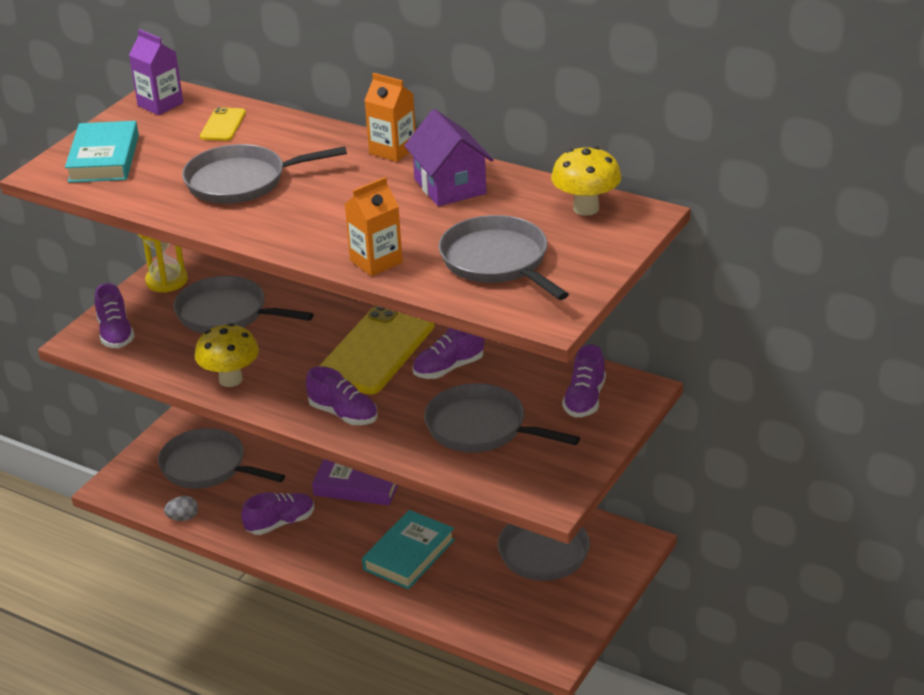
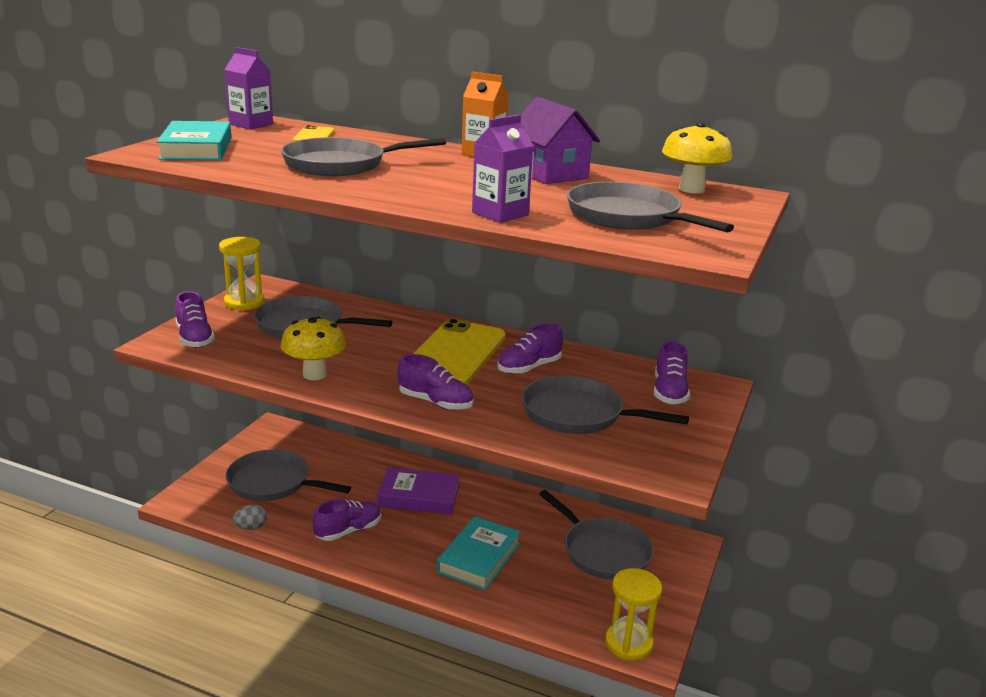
camera: 10 degrees left, 10 degrees down
(376, 261) = (500, 214): orange carton -> purple carton
(538, 646) = (628, 643): none -> yellow hourglass

